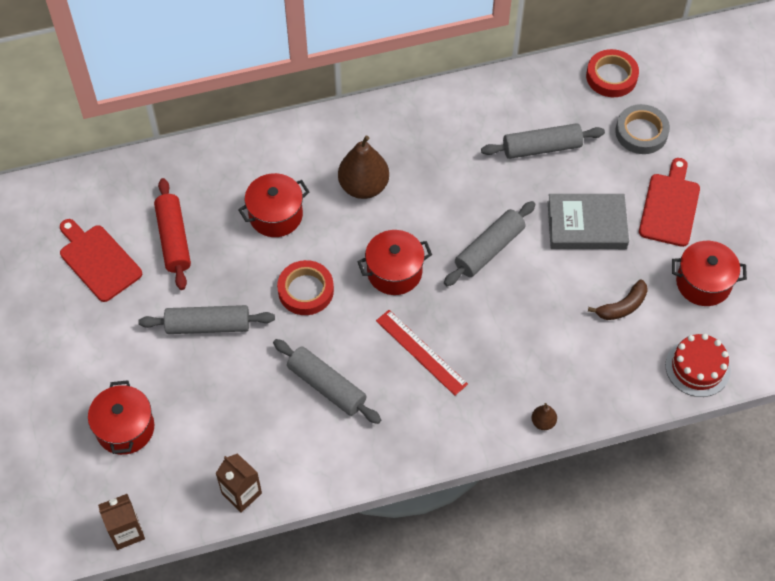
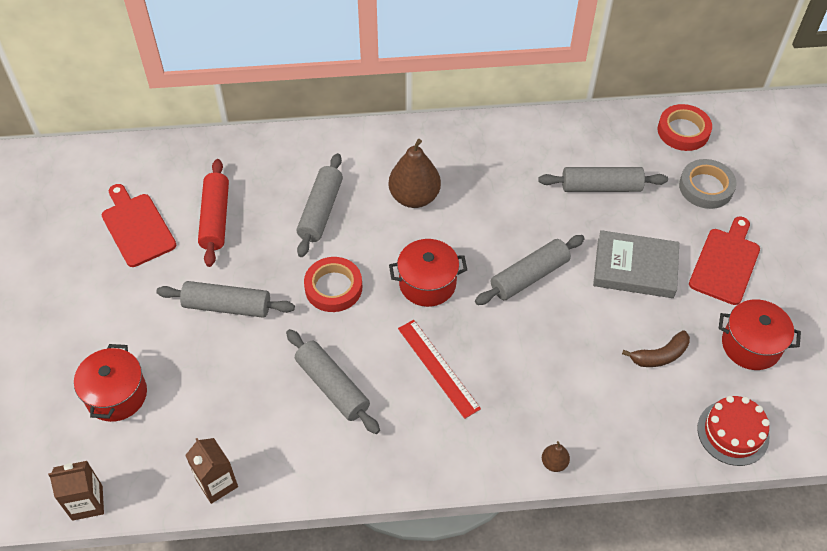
camera: 10 degrees right, 5 degrees down
(275, 215) = (321, 211): red pot -> grey rolling pin

